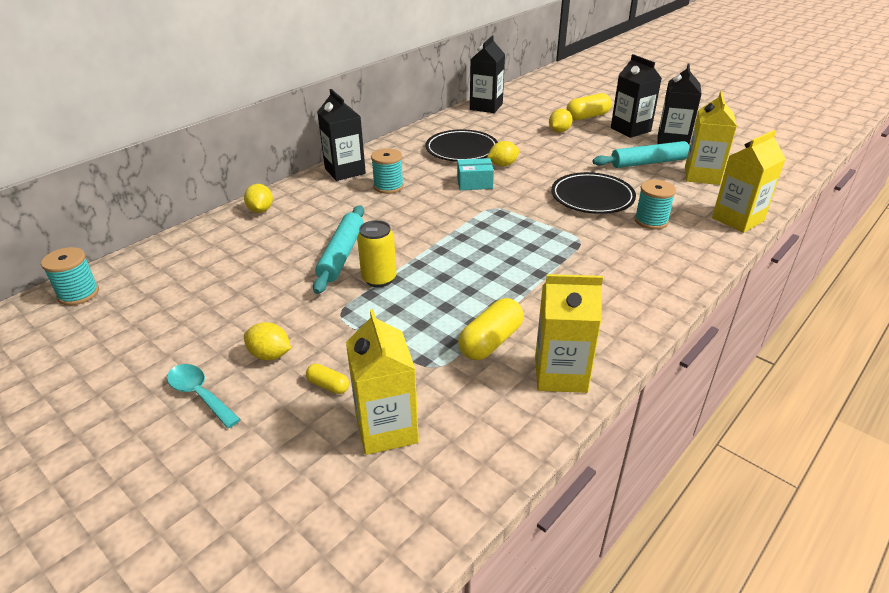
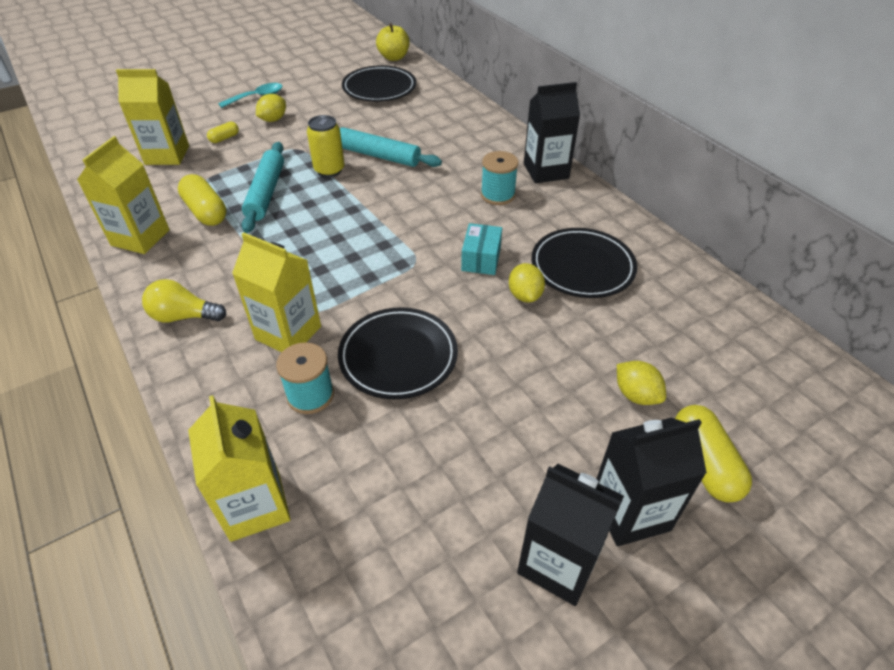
camera: 105 degrees right, 10 degrees up
(78, 294) = (394, 57): turquoise spool -> yellow apple
(177, 286) = (379, 88): none -> black plate
(260, 210) = (478, 121): yellow lemon -> none
(486, 107) = (754, 329): black carton -> none
(636, 299) = (184, 316): none -> yellow light bulb
(648, 162) = (480, 475): turquoise rolling pin -> turquoise rolling pin (266, 193)
(702, 176) = (405, 535): yellow carton -> yellow carton (288, 333)

